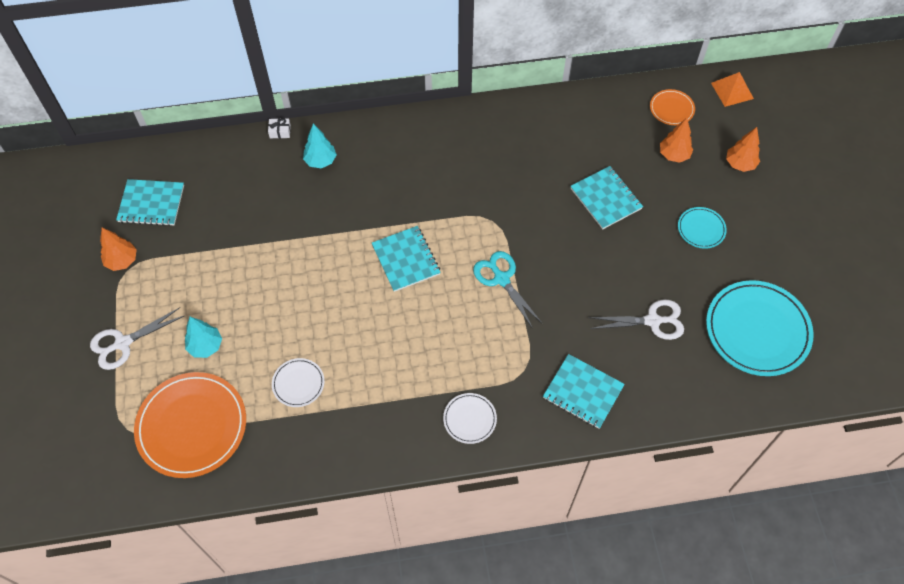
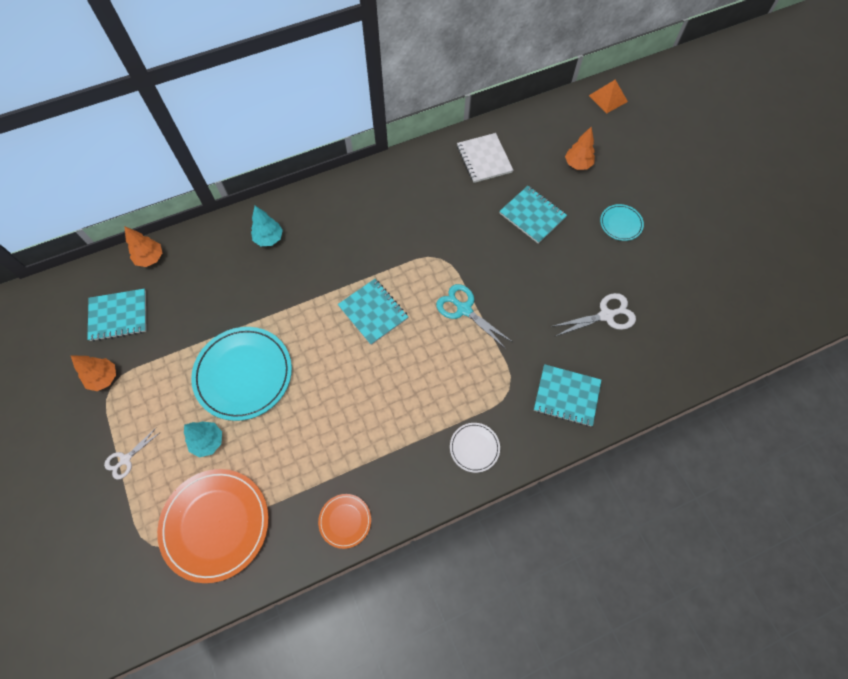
camera: 15 degrees left, 5 degrees up
(123, 343) = (125, 459): white scissors -> white scissors, size x0.64
(280, 131) = (223, 220): white gift -> none
(298, 383) = (306, 455): white plate -> none
(572, 127) = (484, 159): none -> white notebook
(671, 109) = (563, 124): orange plate -> orange plate (345, 521)
(739, 164) = (634, 160): orange tree -> orange tree (150, 258)
(757, 330) = (696, 302): turquoise plate -> turquoise plate (243, 374)

